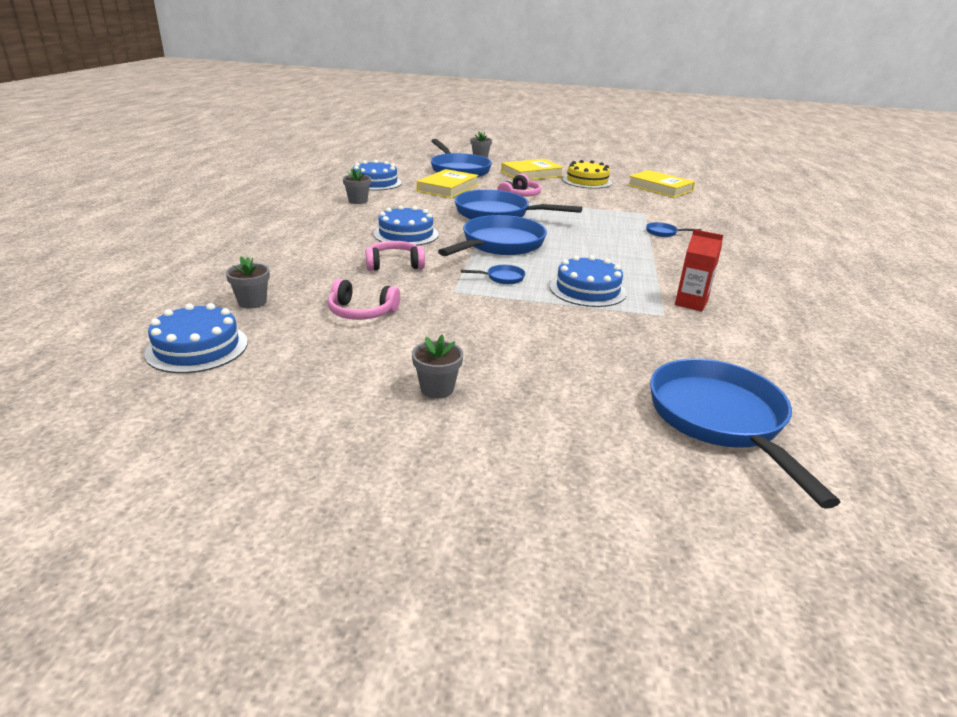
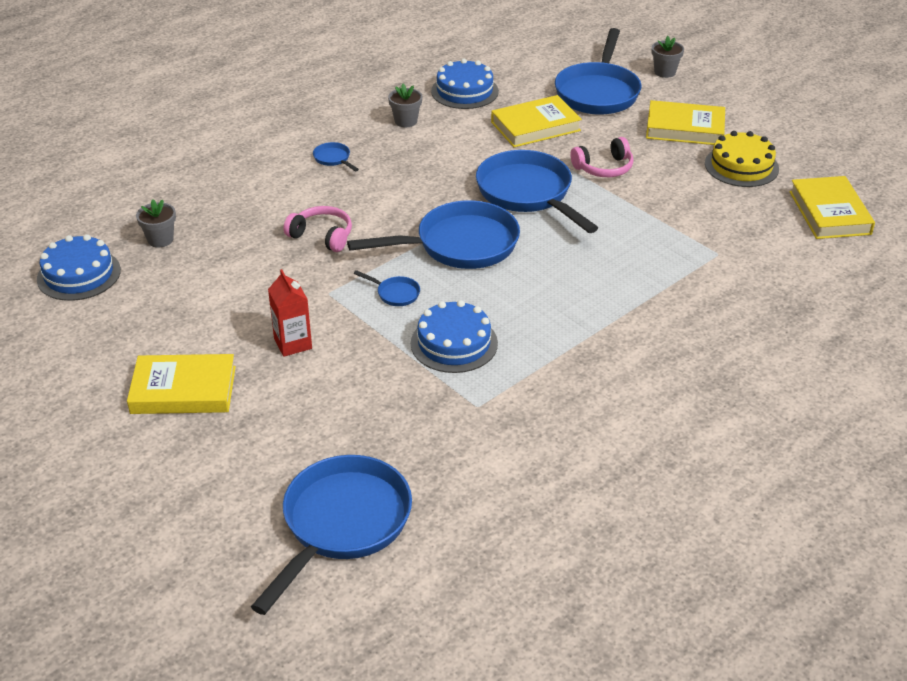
camera: 40 degrees right, 10 degrees up
(361, 312) = (225, 286): pink headphones -> none
(406, 234) = (387, 194): blue cake -> none
(437, 389) = (183, 390): grey flower pot -> yellow book
(664, 233) = (682, 296): blue pan -> blue pan (333, 159)
(691, 303) = (530, 405): red carton -> red carton (293, 343)

